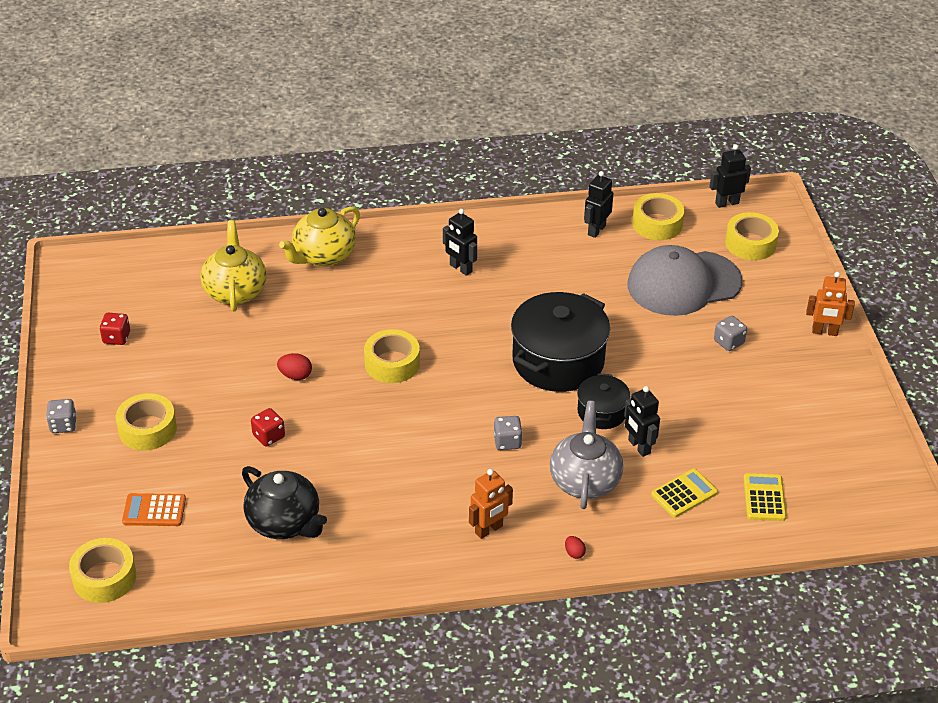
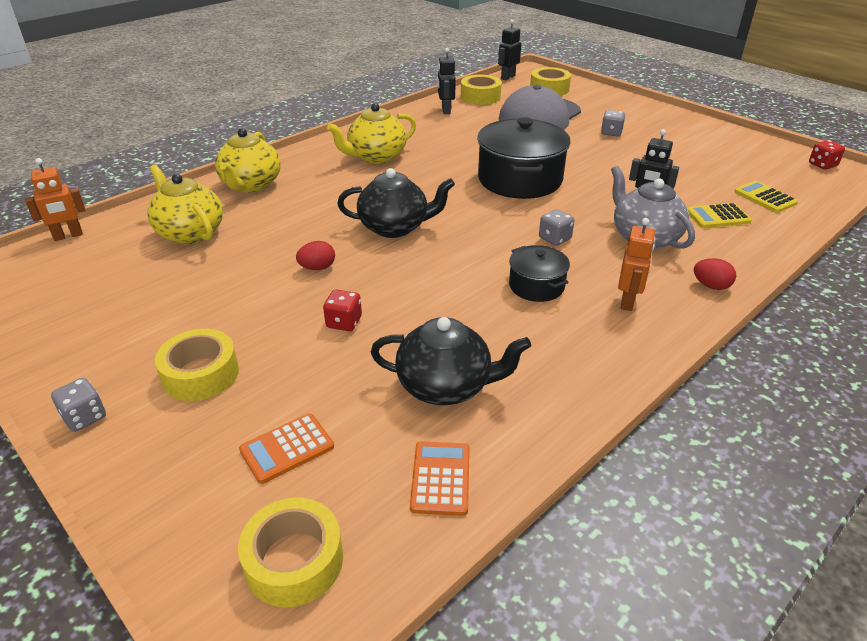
camera: 35 degrees left, 5 degrees down
(116, 338) = (87, 312): red dice -> red dice (822, 165)
(220, 579) = (441, 478): none -> orange calculator
(392, 363) = (395, 227): yellow tape -> black teapot
(460, 268) = (376, 157): black robot -> yellow teapot
(574, 553) = (711, 286): red egg -> red egg, size x1.54
(602, 412) = (592, 195): black pot -> black pot (536, 286)
(684, 494) = (717, 216): yellow calculator -> yellow calculator turned 120 degrees counterclockwise
(824, 332) = (655, 110): orange robot -> orange robot (68, 236)

